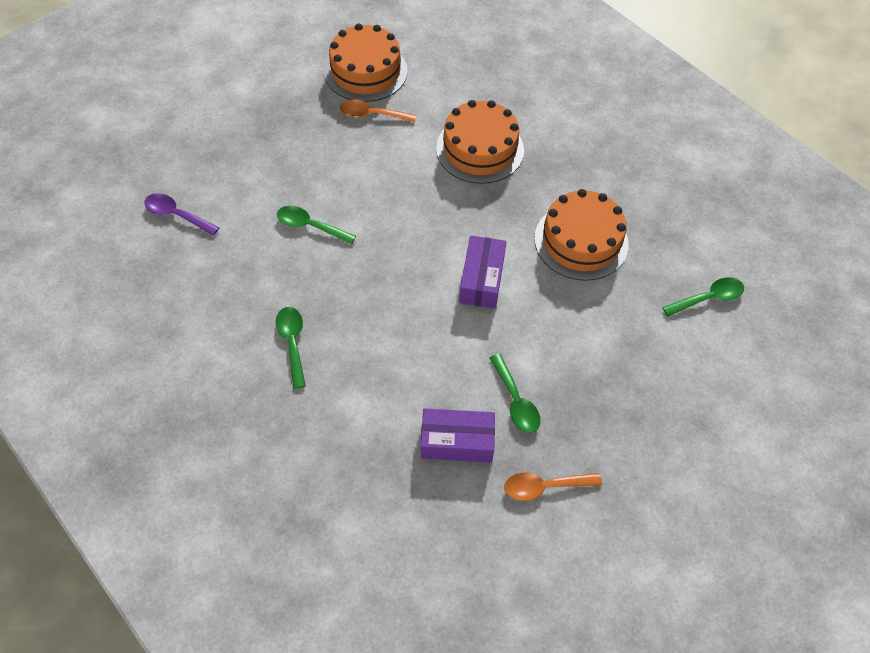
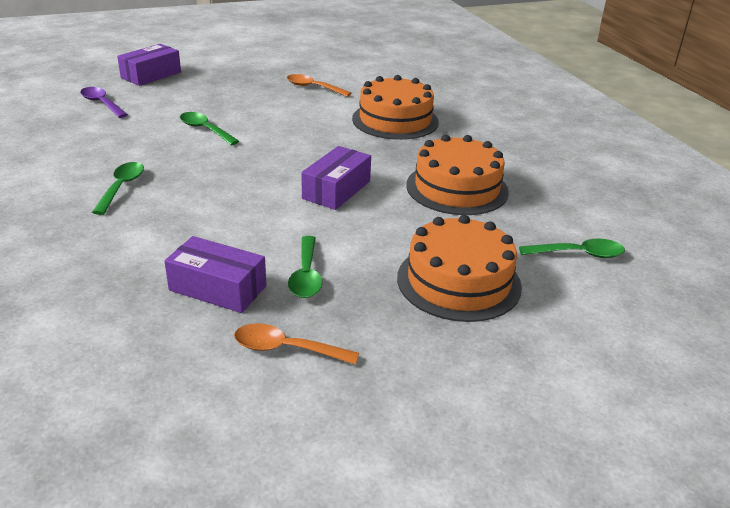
camera: 20 degrees right, 25 degrees down
(190, 144) = (151, 75): none -> purple box
(366, 71) = (327, 68): orange cake -> orange cake (458, 281)

